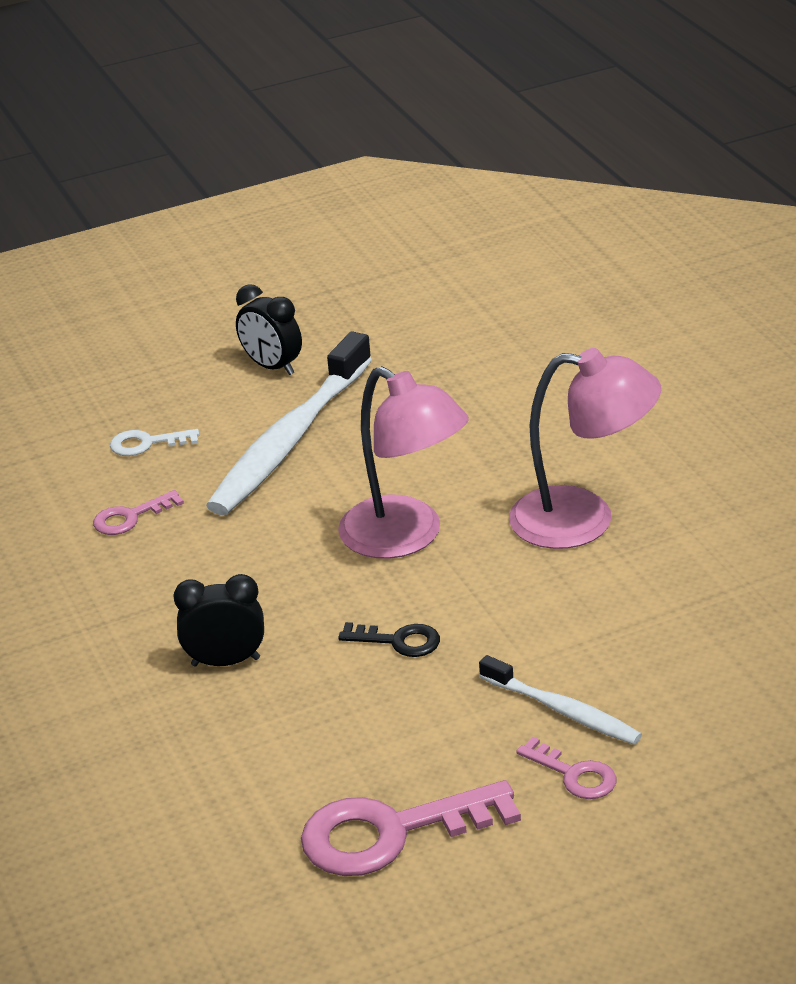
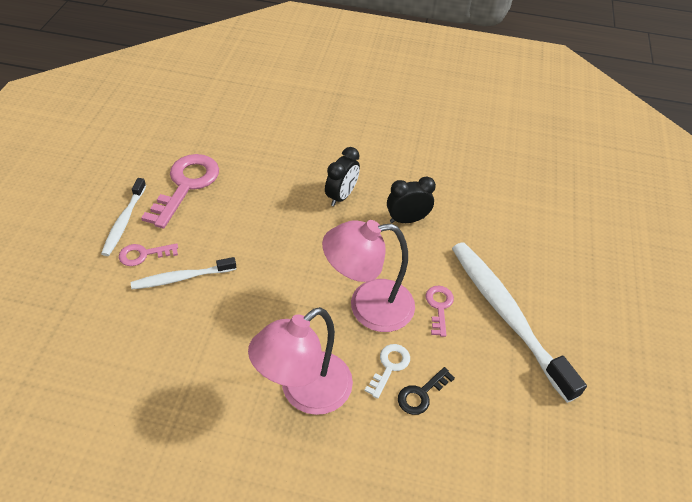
camera: 120 degrees right, 15 degrees up
(130, 517) = (485, 221): pink key -> pink key (439, 306)
(146, 443) = (552, 258): white key -> white key (389, 366)
(272, 367) = (600, 354): black clock -> black clock (407, 219)
(399, 641) = (292, 255): black key -> black key (421, 394)
(545, 842) = (124, 221): none -> white toothbrush

